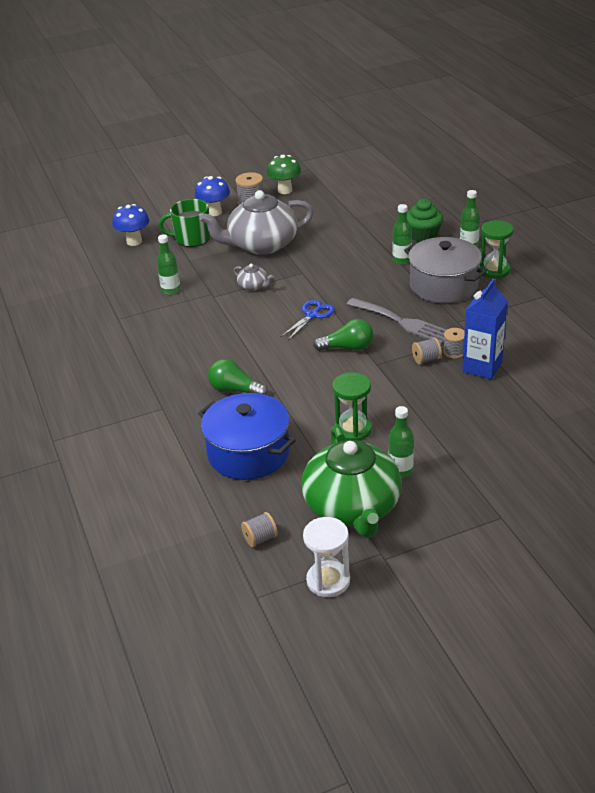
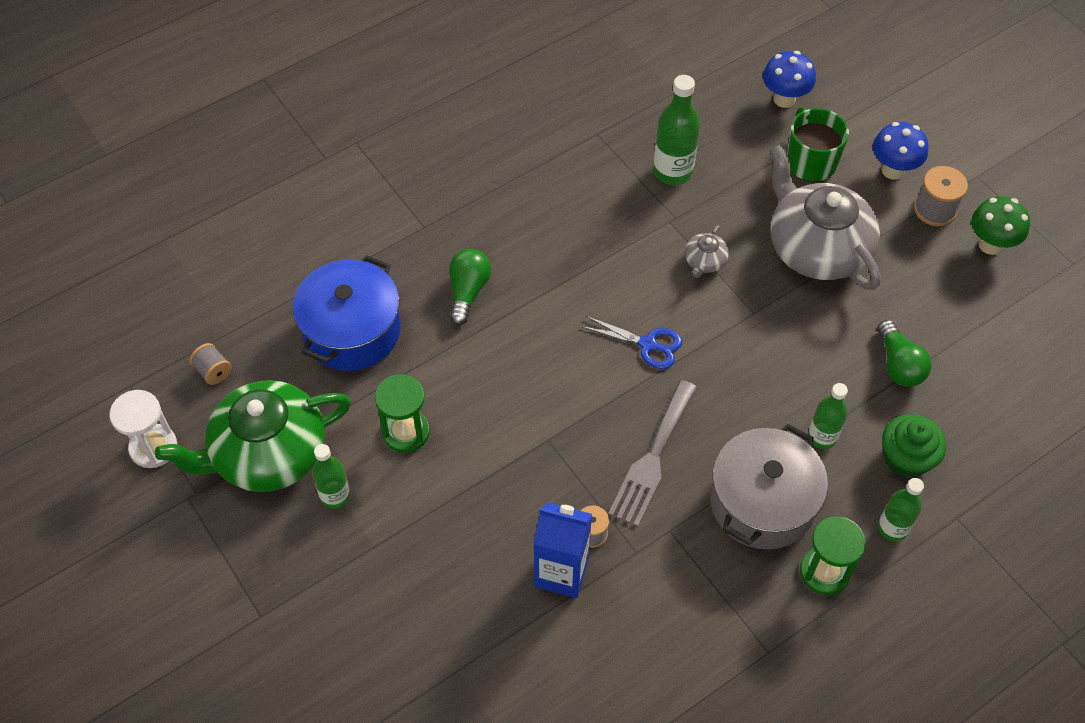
camera: 75 degrees right, 20 degrees up
(171, 290) = (672, 171): green bottle -> green bottle, size x1.53
(347, 348) = (579, 399): green light bulb -> green light bulb (898, 364)
(426, 359) = (568, 499): grey spool -> none

